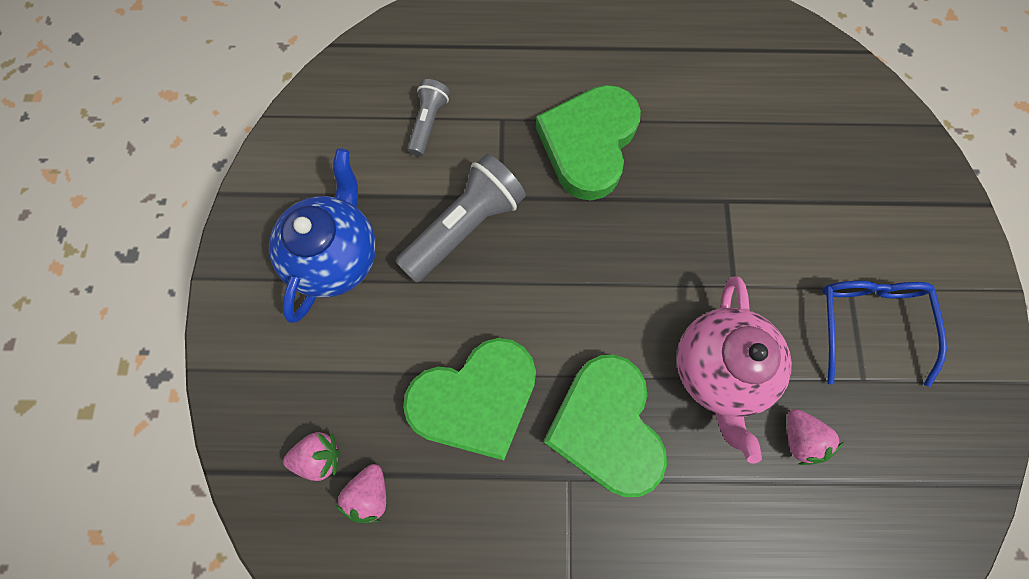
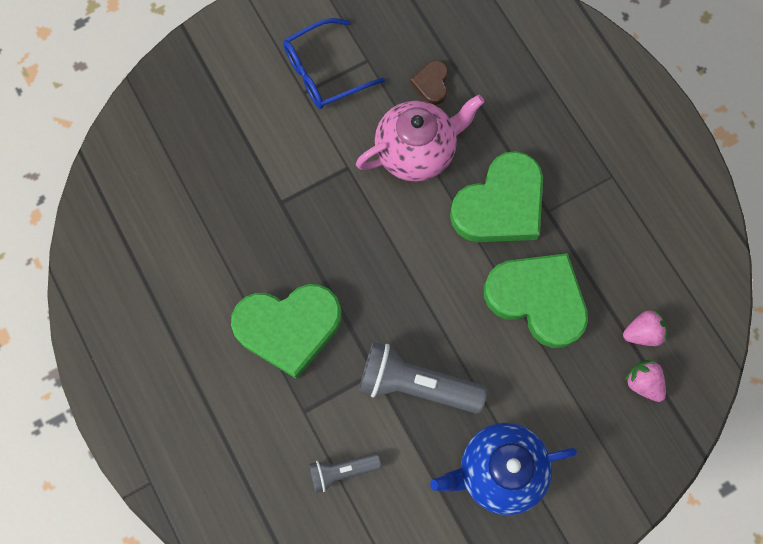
camera: 120 degrees left, 0 degrees up
(799, 438) = (431, 84): pink strawberry -> brown heart

